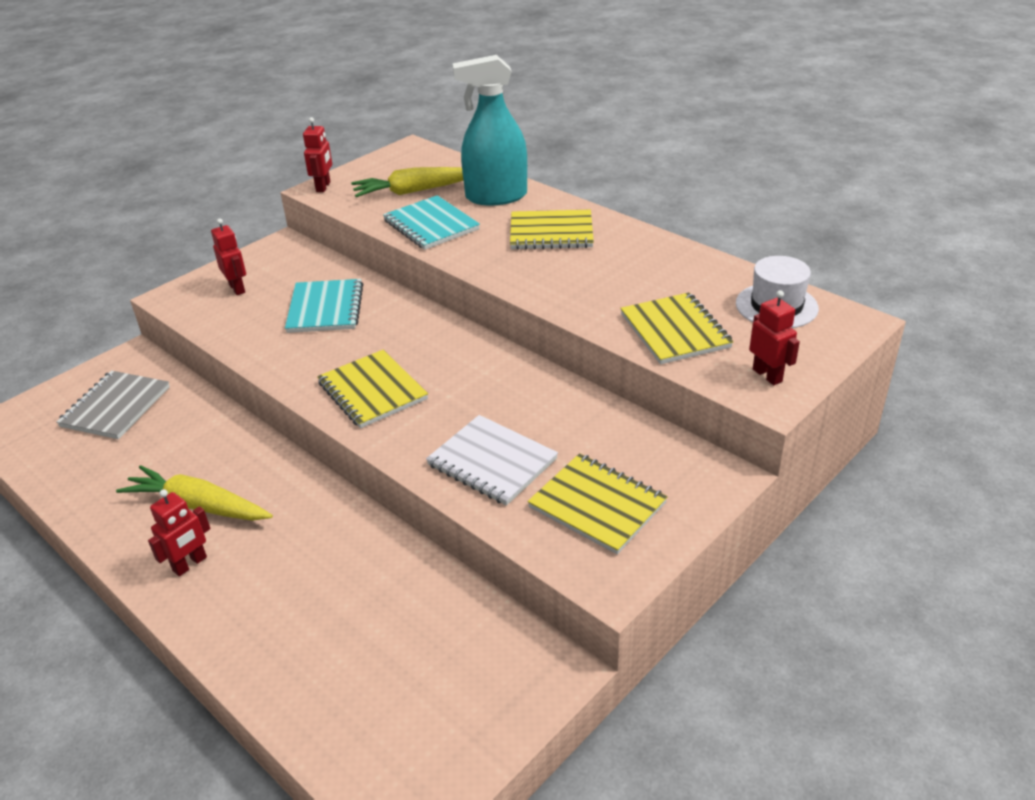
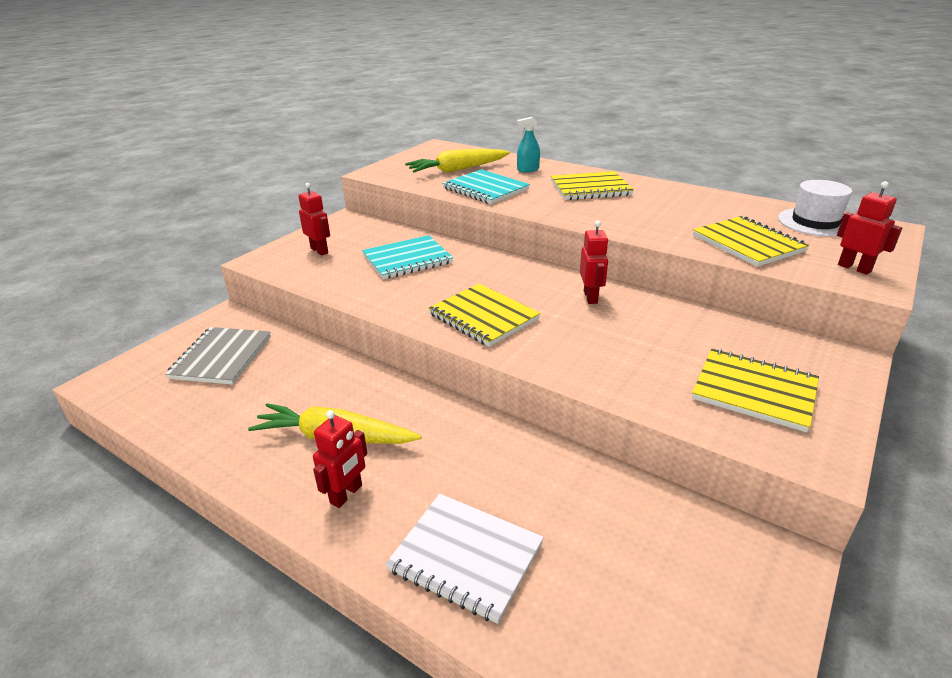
camera: 10 degrees left, 5 degrees down
(323, 187) = (377, 171): red robot -> red robot (591, 297)
(325, 308) = (407, 259): turquoise notebook -> turquoise notebook turned 75 degrees clockwise
(492, 462) = (630, 364): white notebook -> white notebook (466, 557)
(496, 197) = (527, 170): turquoise spray bottle -> turquoise spray bottle, size x0.44

